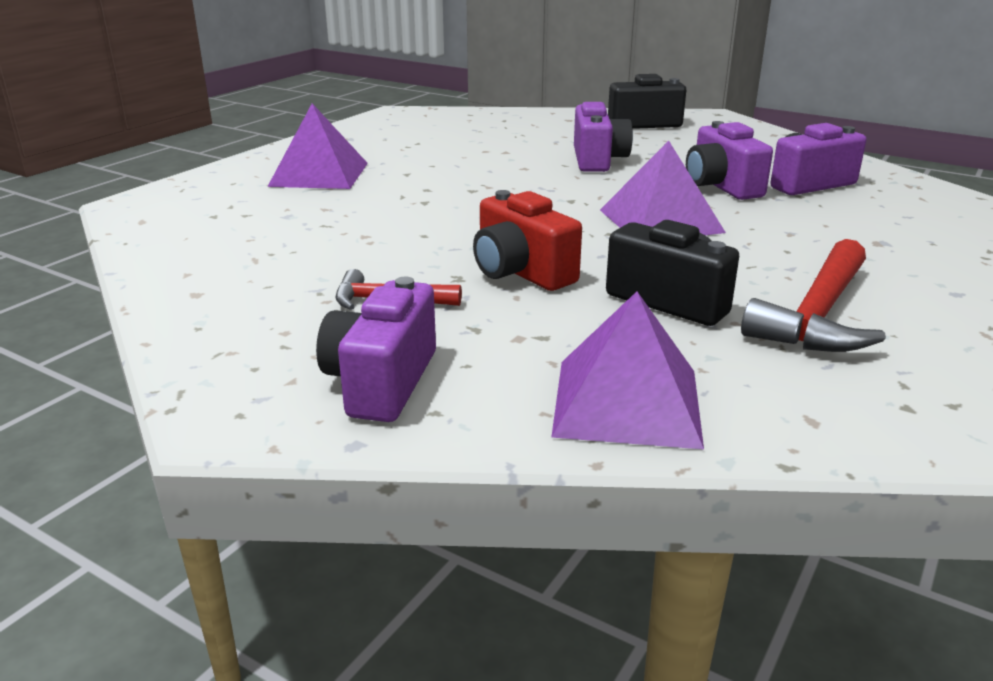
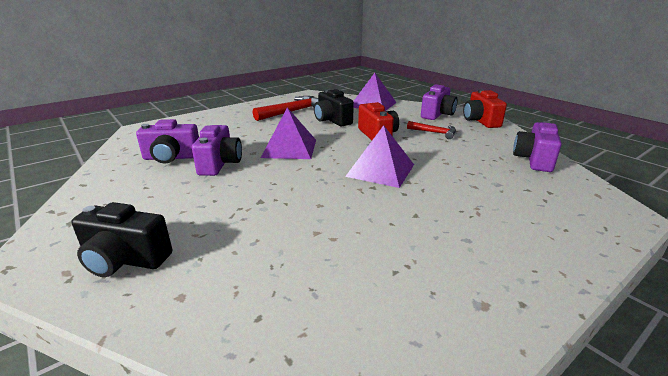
camera: 160 degrees left, 0 degrees up
(245, 371) = (480, 121): none -> red camera
(319, 174) = (492, 227): purple pyramid -> purple pyramid (380, 170)
(597, 160) = (255, 203): purple camera -> purple camera (534, 160)

